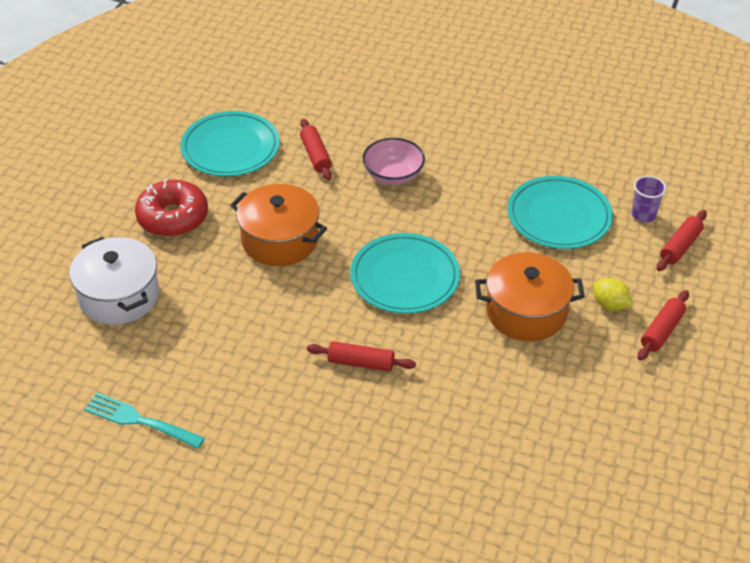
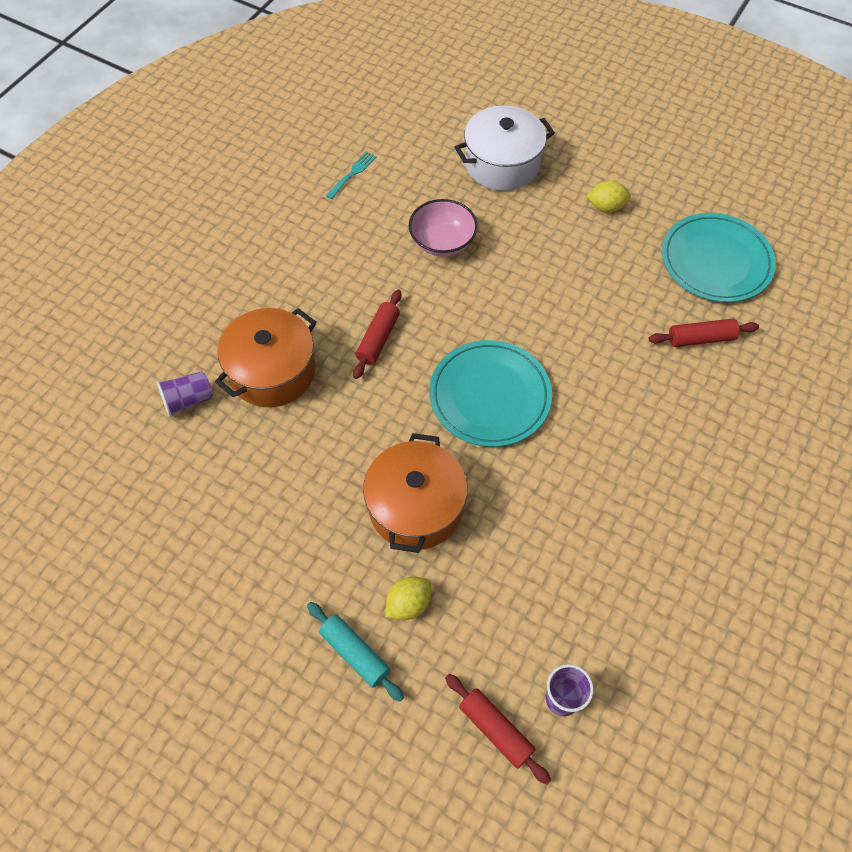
camera: 100 degrees right, 15 degrees up
(140, 421) = (352, 174): turquoise fork -> turquoise fork, size x0.64
(173, 217) = (606, 207): red donut -> yellow lemon
(280, 240) = (562, 291): orange pot -> orange pot (272, 371)
(393, 175) = (661, 412): pink bowl -> pink bowl (442, 242)
(469, 503) = (188, 400): none -> purple cup
(559, 216) = (570, 585): turquoise plate -> none
(662, 331) = (355, 653): red rolling pin -> turquoise rolling pin

